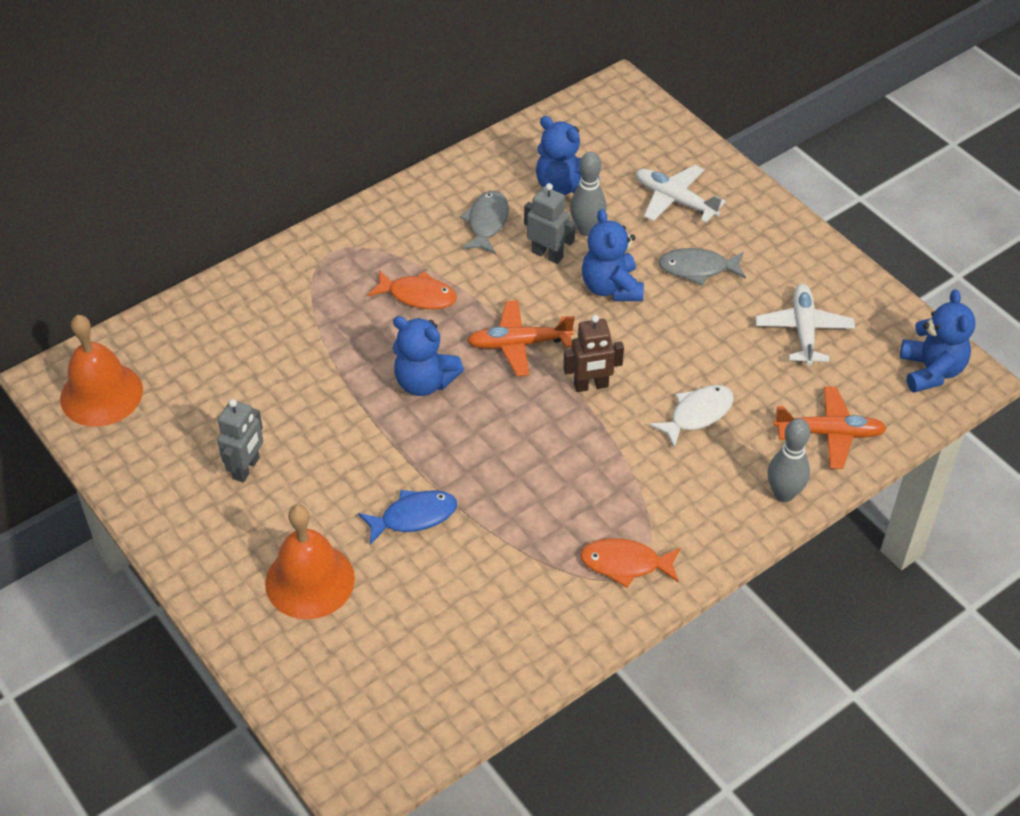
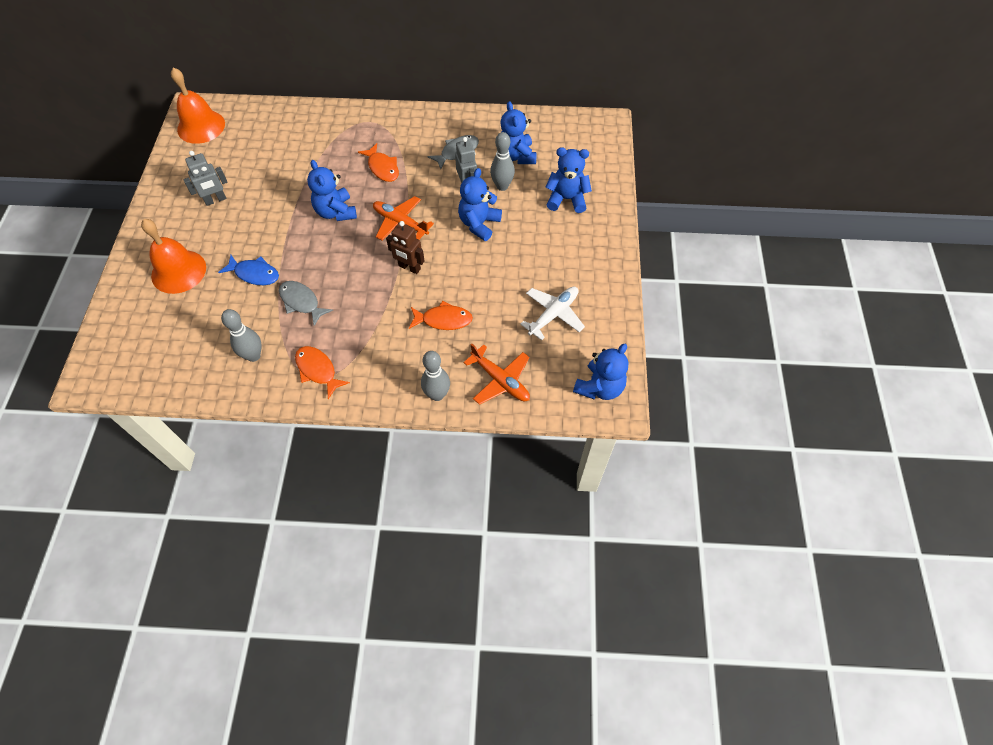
camera: 40 degrees right, 10 degrees up
(531, 603) = (253, 355): none -> grey bowling pin
(675, 200) = (566, 199): white plane -> blue teddy bear
(697, 269) = (535, 243): grey fish -> grey fish (301, 302)
(697, 414) = (443, 320): white fish -> orange fish

